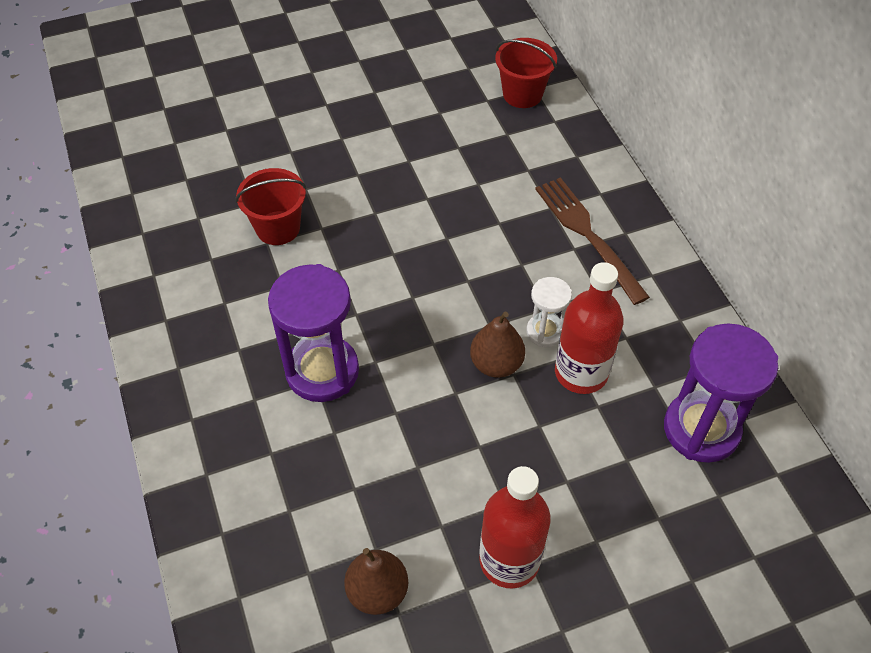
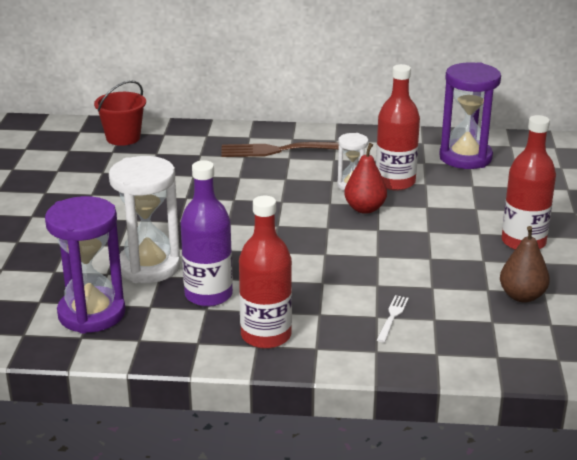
camera: 65 degrees left, 25 degrees down
(197, 369) = (266, 335): none -> red bottle
(249, 294) = (208, 295): none -> purple bottle
(275, 468) = (392, 317): none -> white fork
(278, 228) = (149, 267): red bucket -> white hourglass
(322, 371) = (316, 277): purple hourglass -> purple hourglass (91, 314)
(496, 364) = (365, 209): brown pear -> red pear

